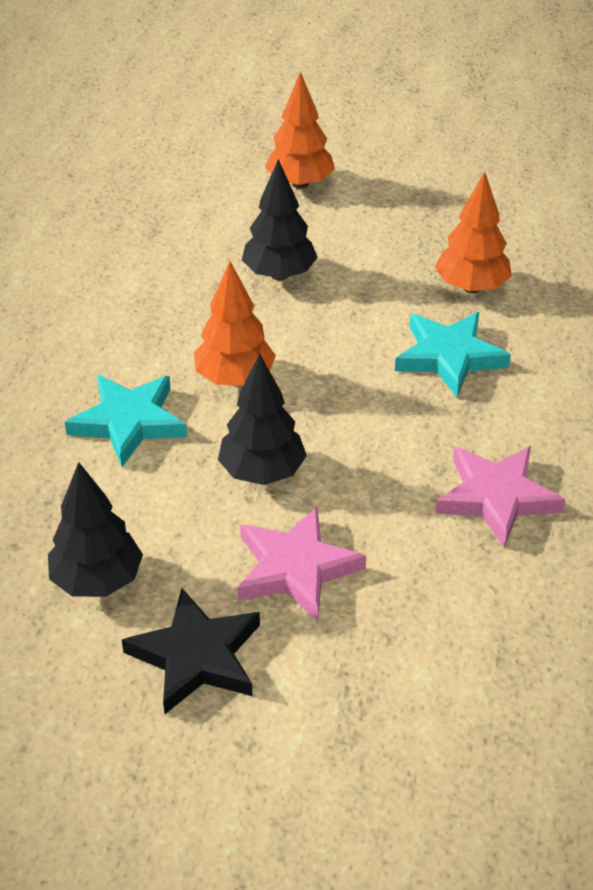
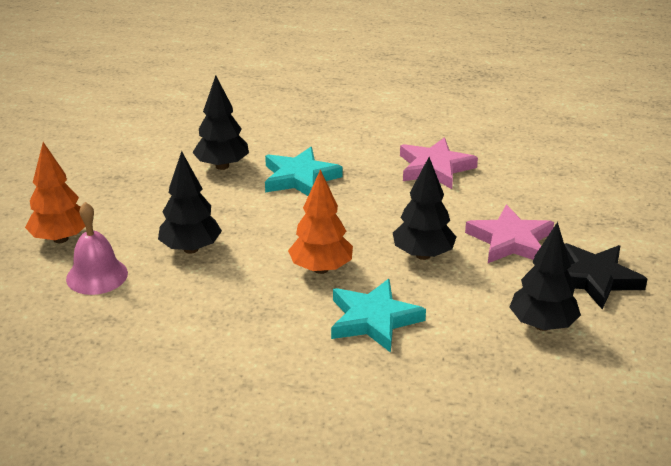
camera: 90 degrees left, 10 degrees down
(230, 215) = (97, 276): none -> pink bell
(471, 287) = (222, 166): orange tree -> black tree

